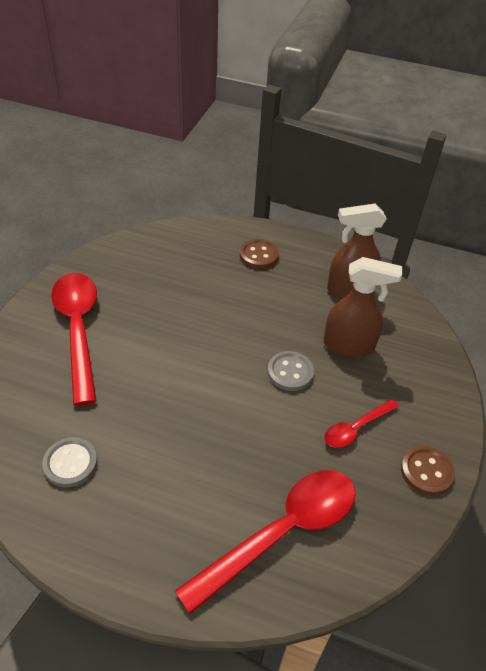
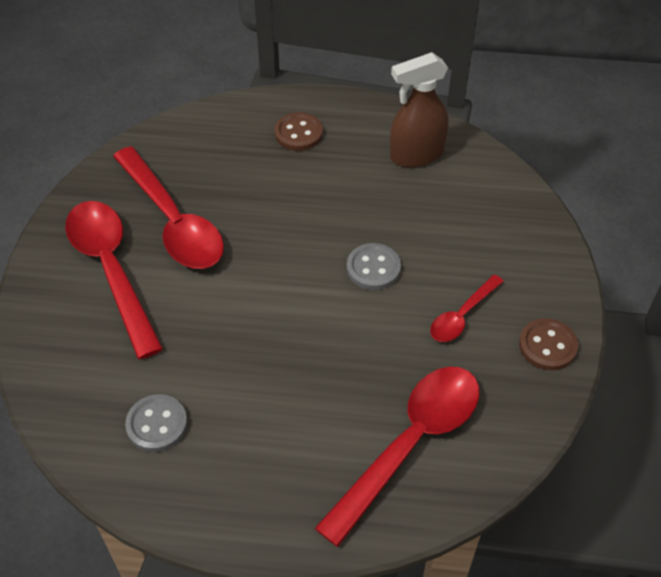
camera: 10 degrees left, 5 degrees up
(139, 302) = (173, 221): none -> red spoon
(349, 345) = (432, 222): brown spray bottle -> none

